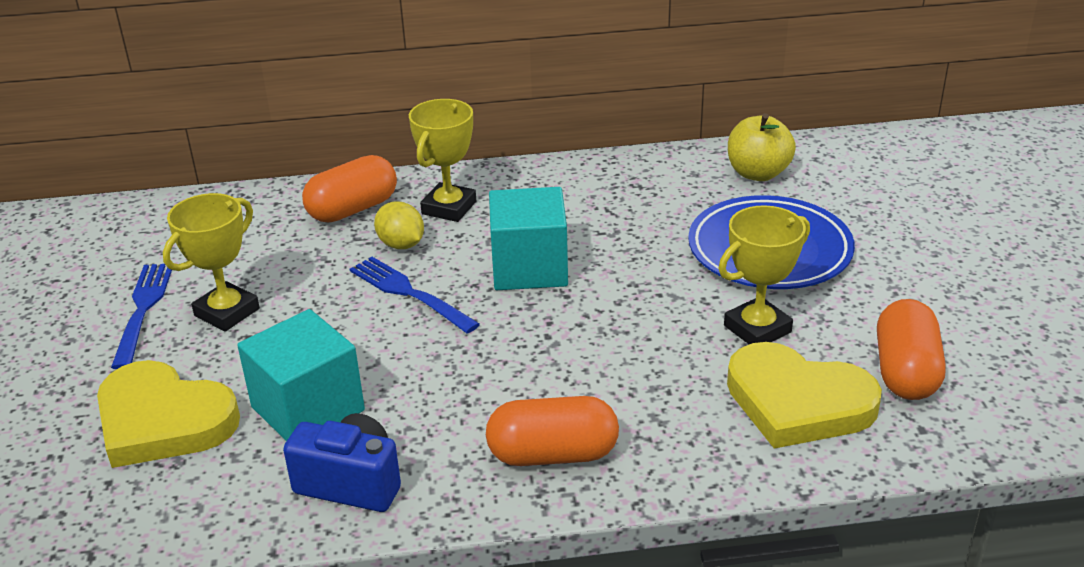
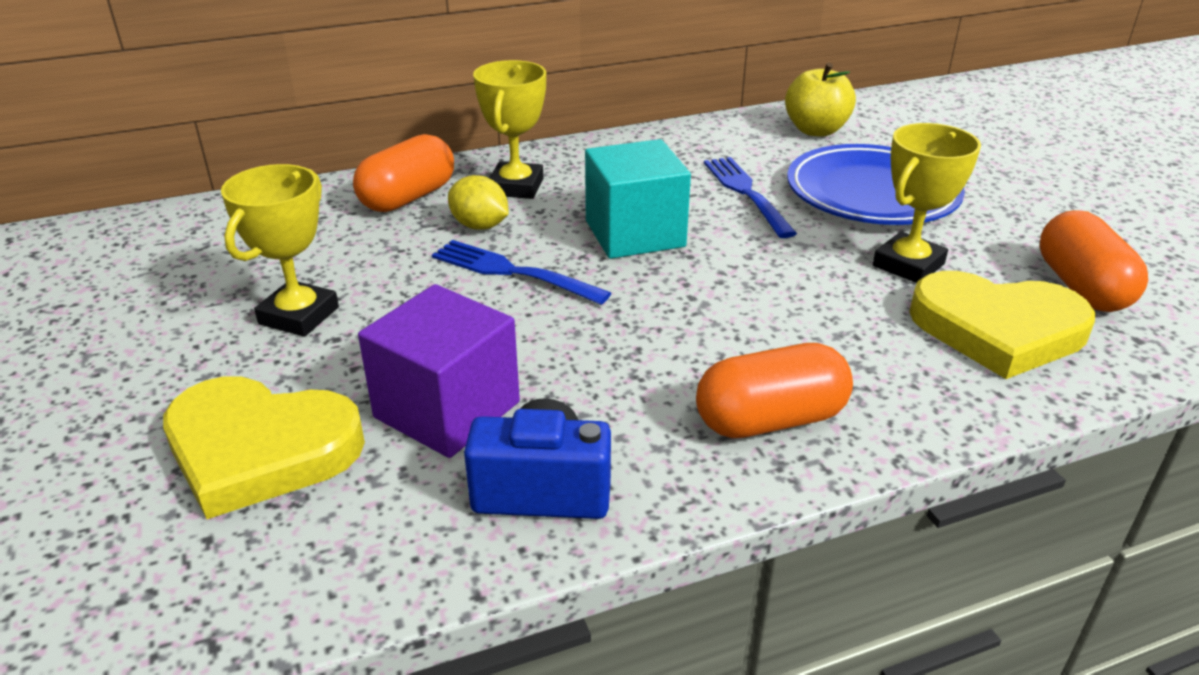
camera: 15 degrees left, 0 degrees up
(143, 310) = (188, 326): blue fork -> blue fork (747, 193)
(308, 409) = (447, 410): turquoise cube -> purple cube

